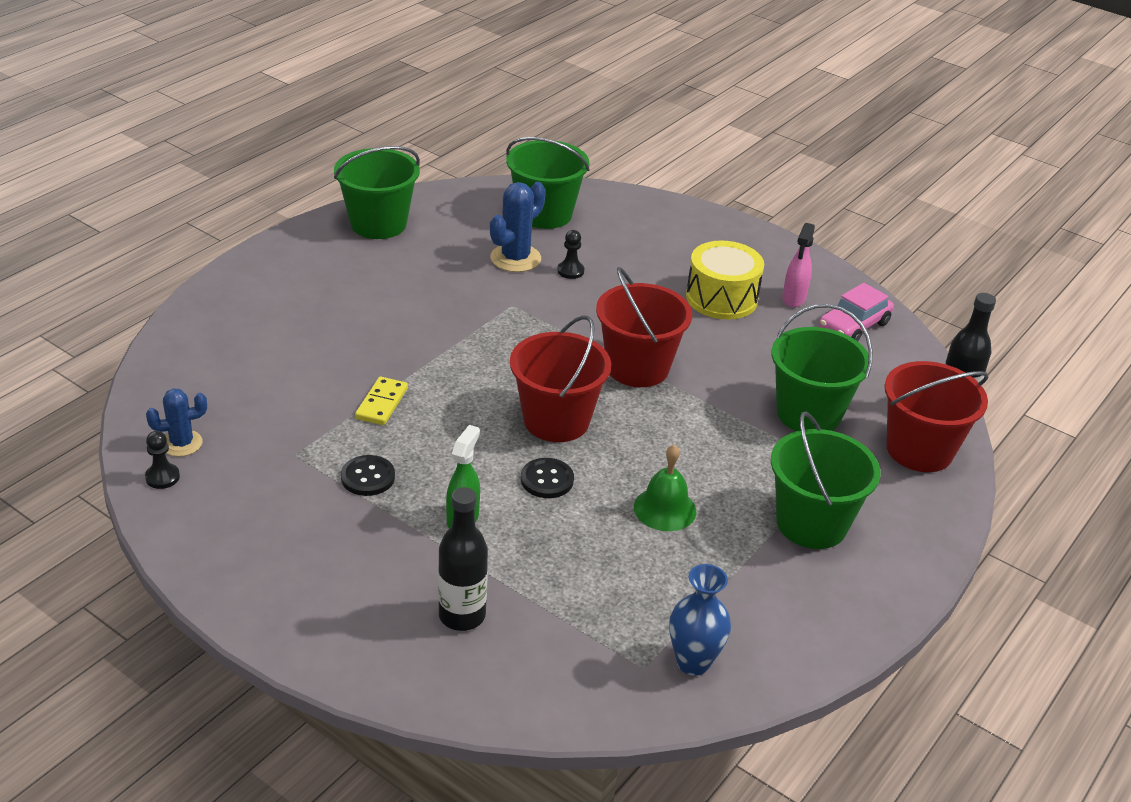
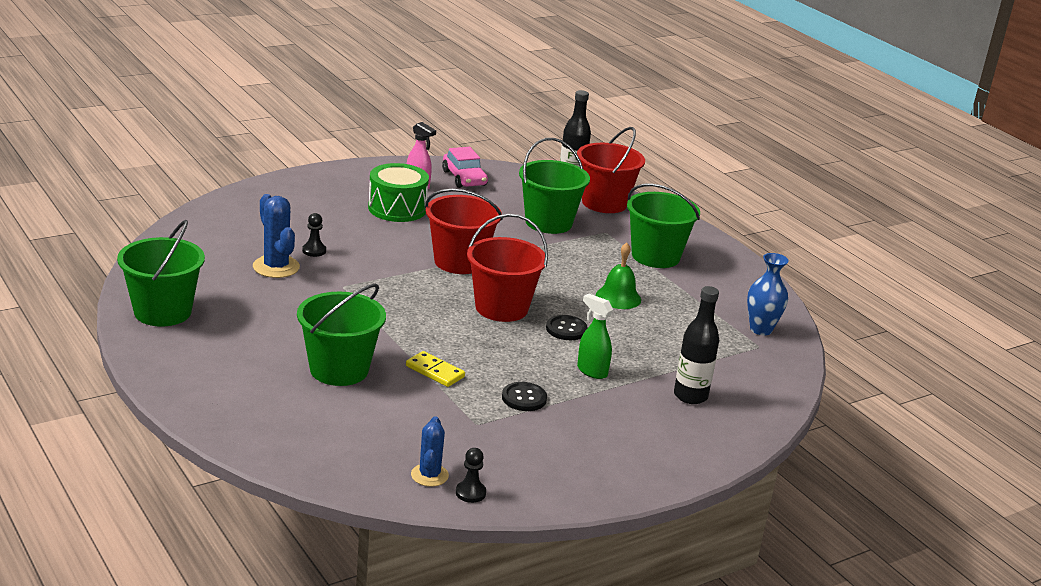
camera: 70 degrees left, 10 degrees down
(544, 214) = (220, 238): green bucket -> green bucket (339, 369)
(721, 298) = (397, 208): yellow drum -> green drum

